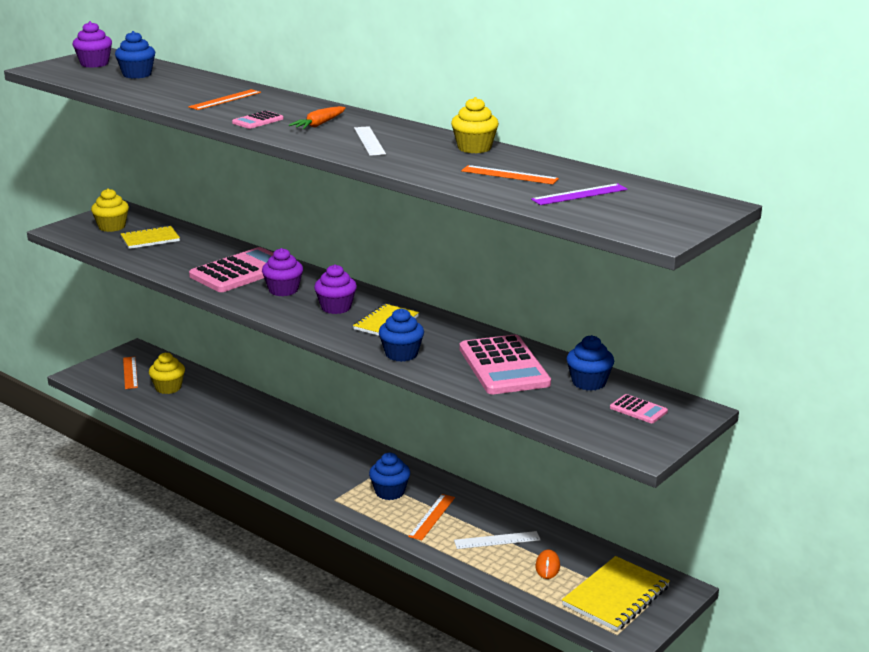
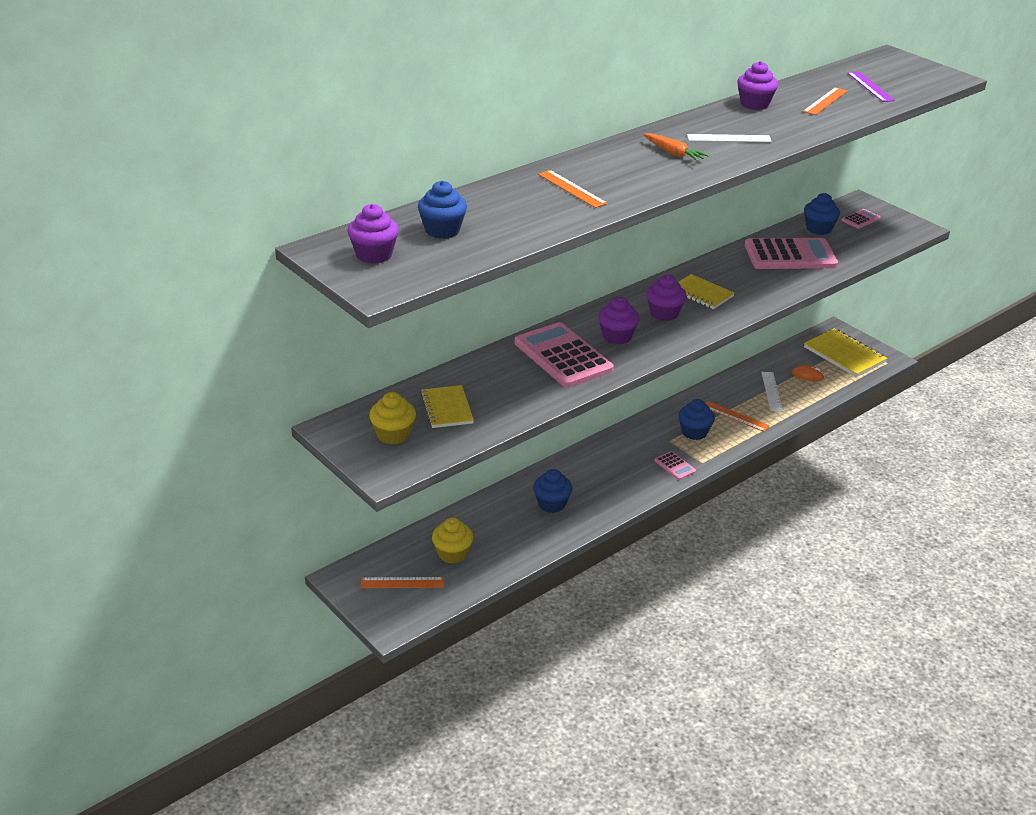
camera: 80 degrees left, 10 degrees up
(257, 121) = (655, 178): pink calculator -> pink calculator (675, 466)
(401, 354) = (765, 293): blue cupcake -> blue cupcake (551, 504)
(474, 148) = (754, 104): yellow cupcake -> purple cupcake

